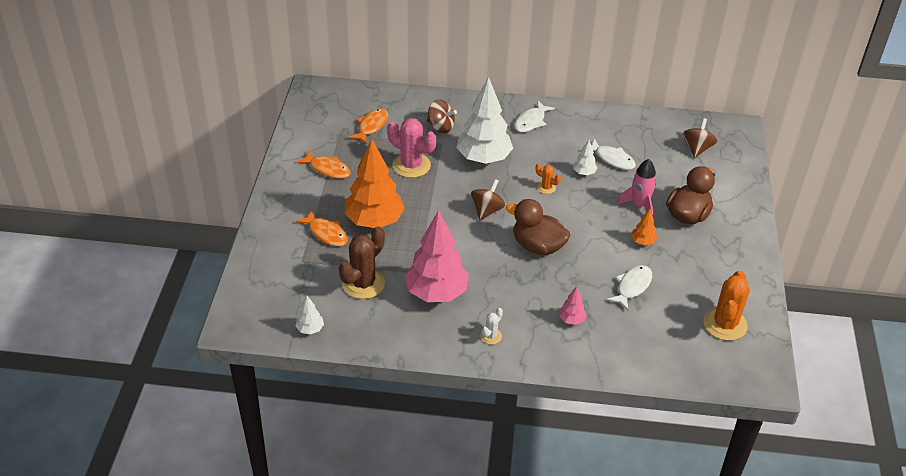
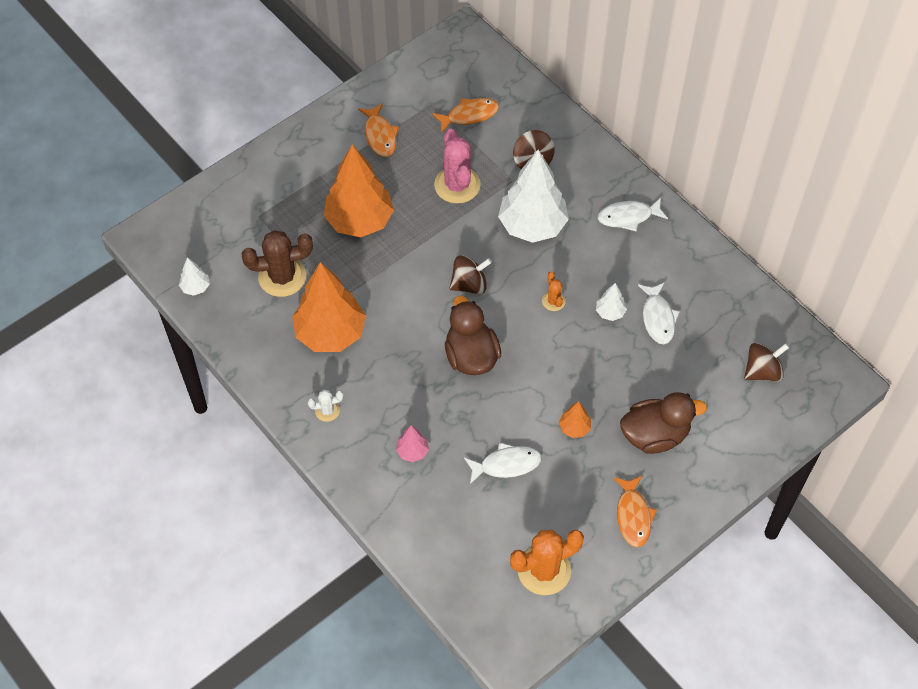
camera: 45 degrees right, 15 degrees up
(326, 233) = (307, 203): orange fish -> orange fish (633, 516)
(436, 293) = (330, 333): pink tree -> orange tree
(639, 205) = (620, 388): pink rocket -> none

